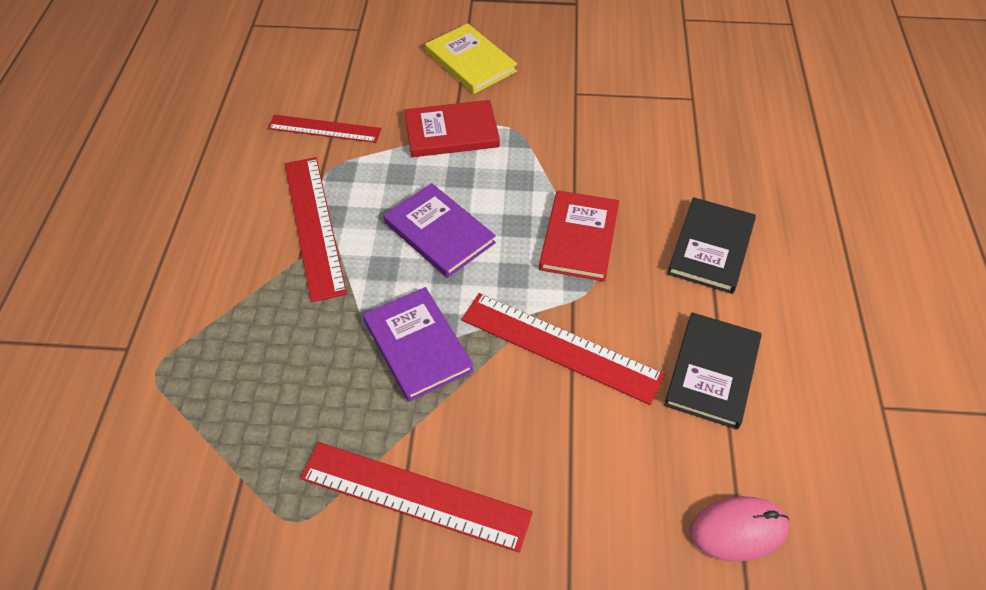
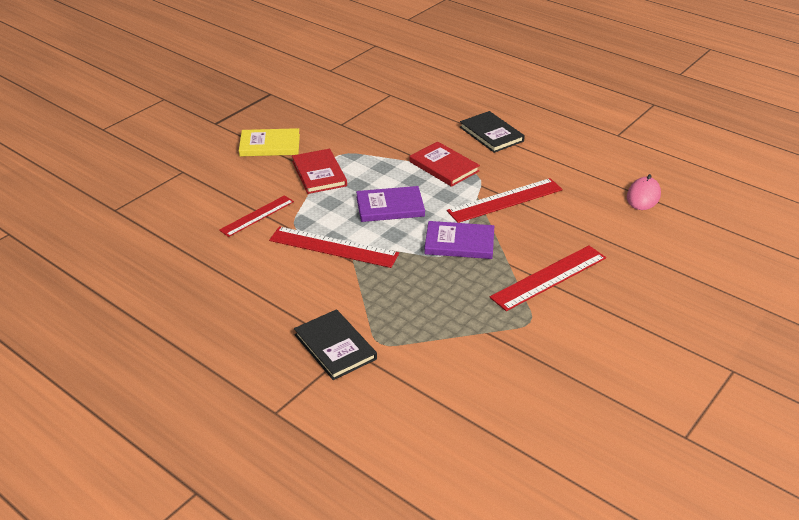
camera: 55 degrees left, 15 degrees down
(451, 132) = (319, 173): red book -> red book turned 45 degrees counterclockwise
(712, 372) = (560, 166): black book -> black book (335, 347)

